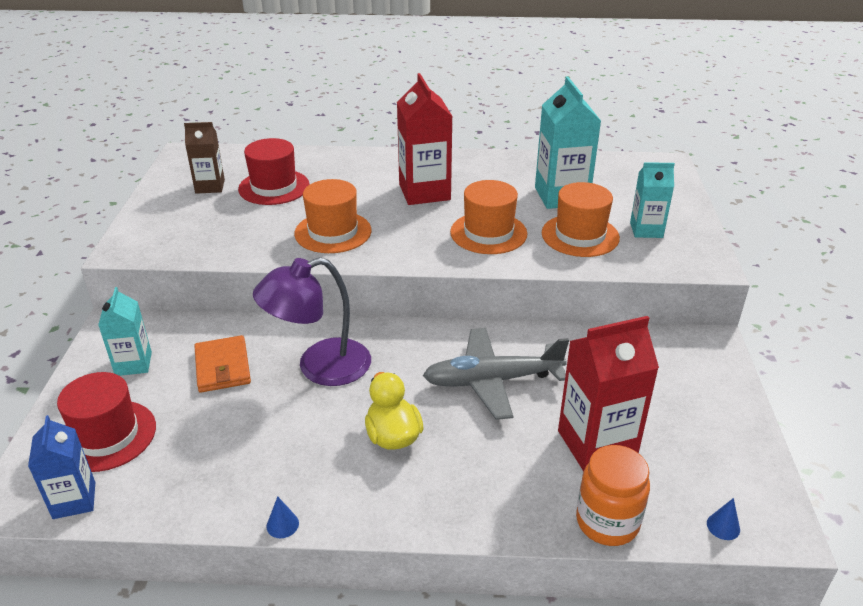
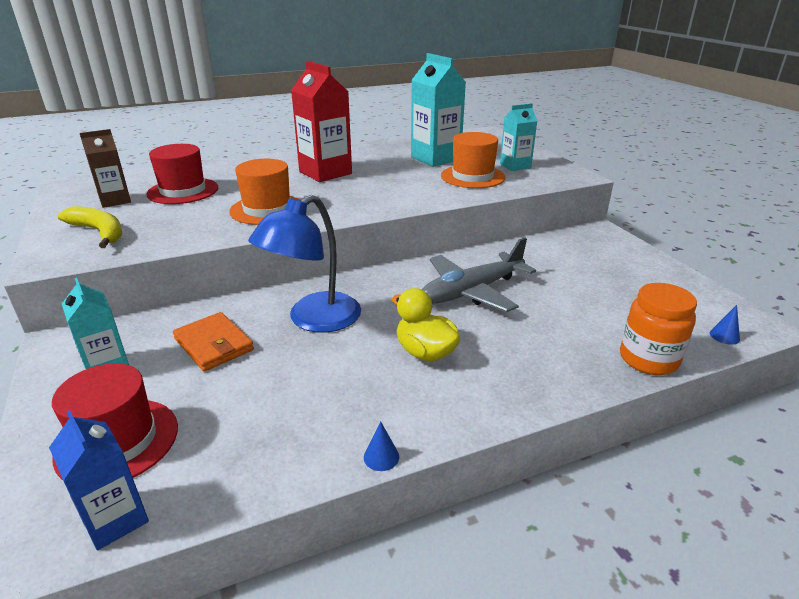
camera: 25 degrees left, 5 degrees down
(177, 225) = (99, 232): none -> yellow banana
(320, 367) = (313, 320): purple lamp -> blue lamp
(488, 233) = (402, 187): orange hat -> none
(596, 444) = (589, 311): red carton -> none

